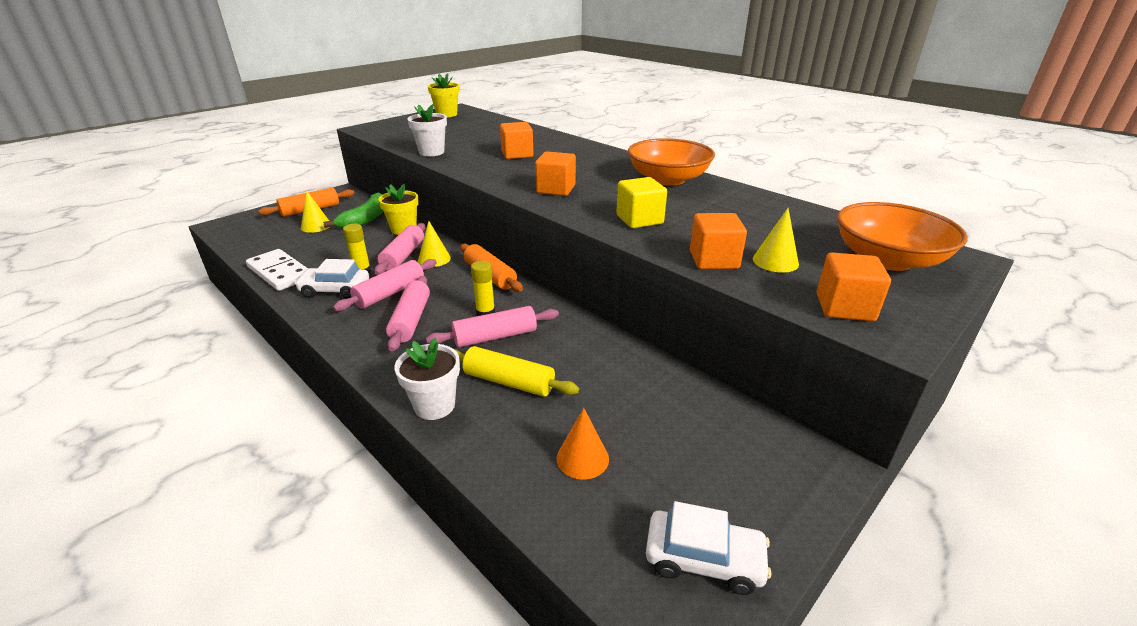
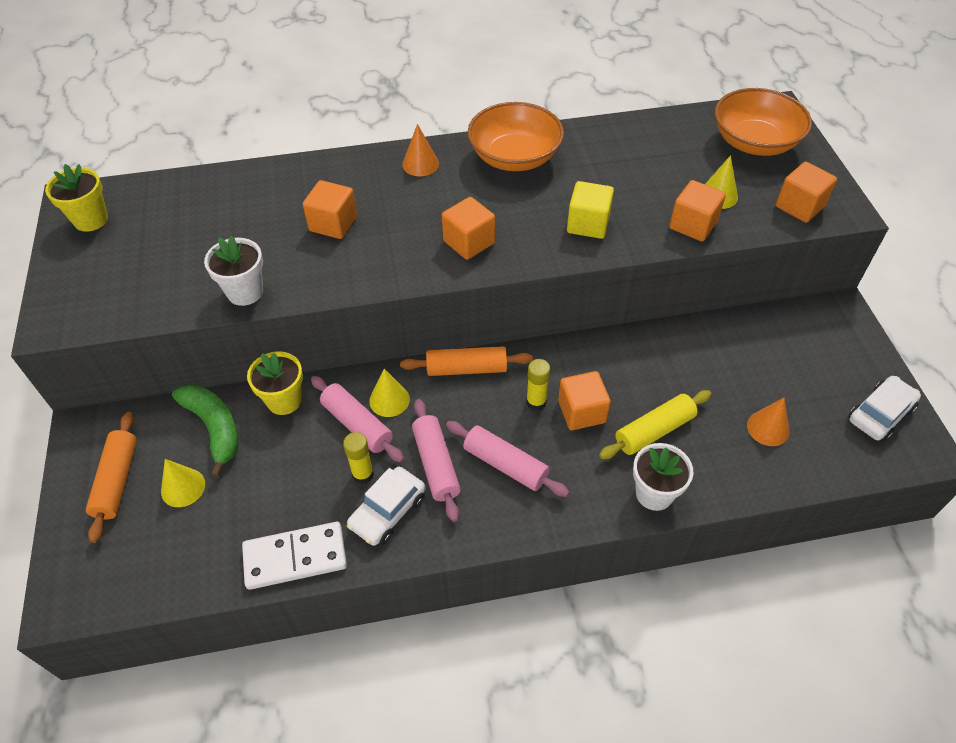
camera: 55 degrees left, 20 degrees up
(495, 337) = (581, 412): pink rolling pin -> orange cube
(609, 158) = (420, 164): none -> orange cone

